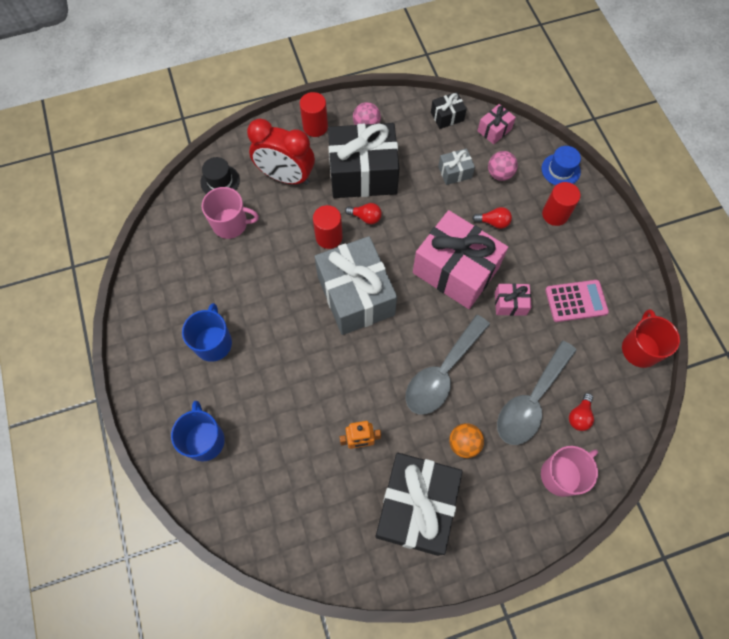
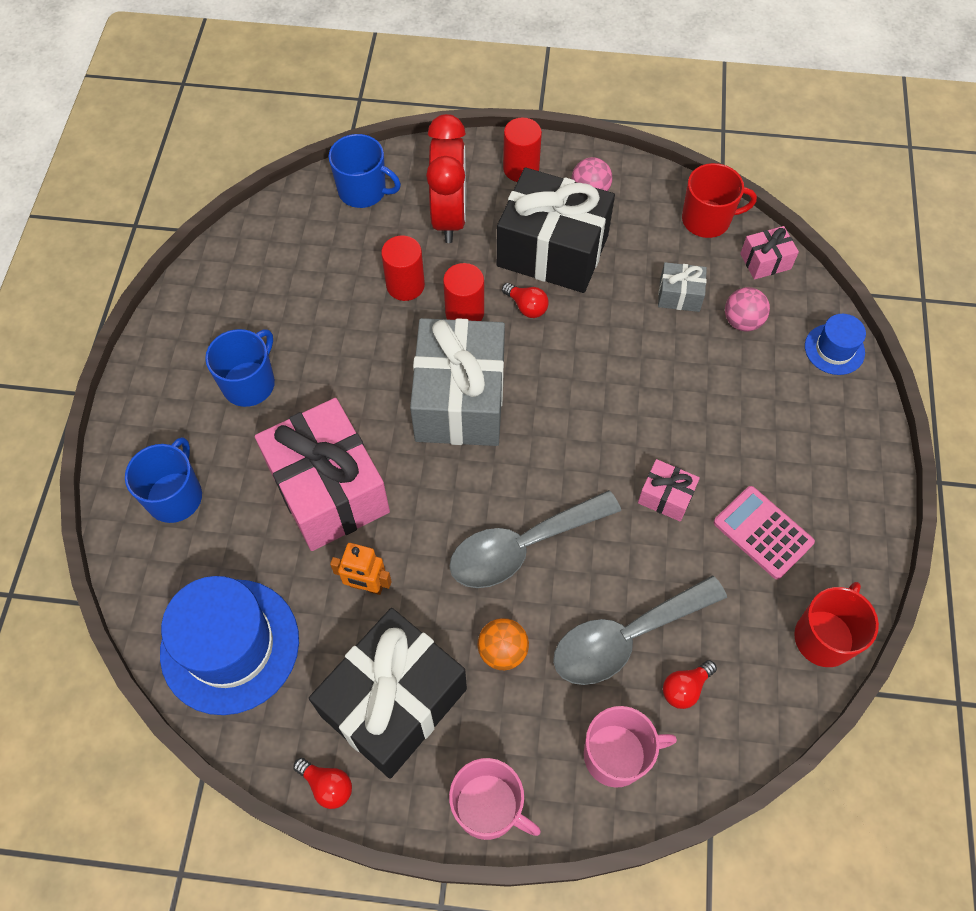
camera: 25 degrees right, 5 degrees down
(220, 181) = (363, 191): black hat -> blue mug
(231, 224) = (349, 248): pink mug -> pink mug (488, 807)
(286, 177) = (449, 217): red clock -> red clock turned 135 degrees counterclockwise
(294, 521) = (230, 645): none -> blue hat
(447, 116) = (707, 220): black gift -> red mug
(455, 270) = (612, 422): pink gift -> pink gift (329, 490)
(493, 222) = (699, 381): red light bulb -> red light bulb (327, 785)
(555, 214) = (794, 405): red cylinder -> red cylinder (405, 285)
(576, 301) = (763, 532): pink calculator -> pink calculator turned 150 degrees counterclockwise

